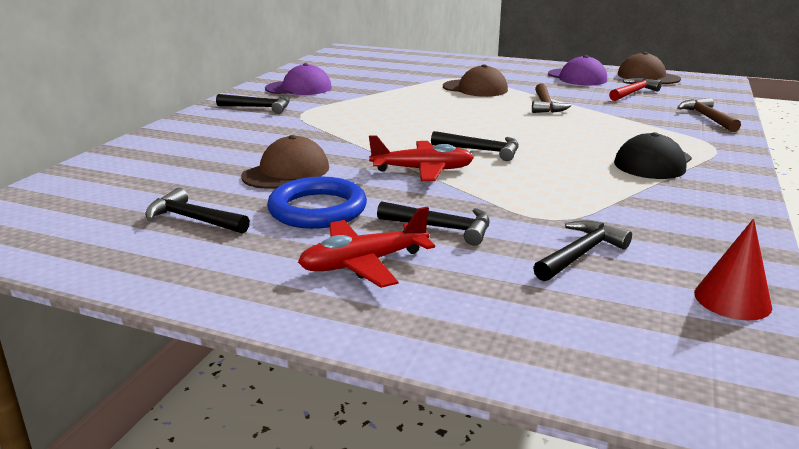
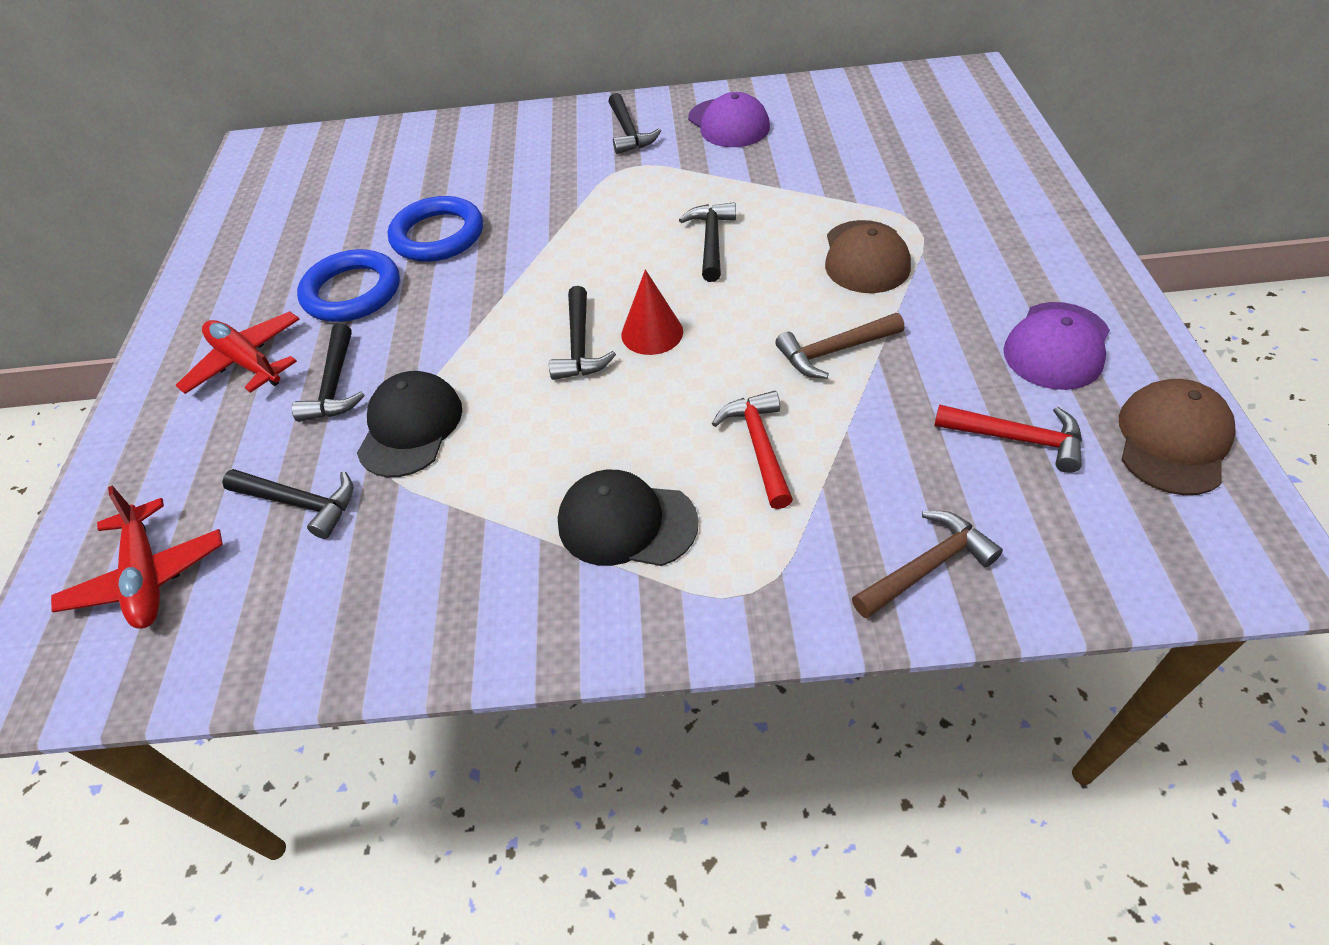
camera: 70 degrees right, 25 degrees up
(193, 219) = (308, 236): black hammer -> black hammer (711, 241)
(286, 172) = (438, 235): brown cap -> blue ring
(422, 170) = (487, 321): red plane -> red plane (147, 576)
(521, 206) = (410, 427): none -> black cap
(609, 129) = (759, 446): none -> red hammer
(732, 300) = (219, 646): red cone -> red cone (652, 333)

